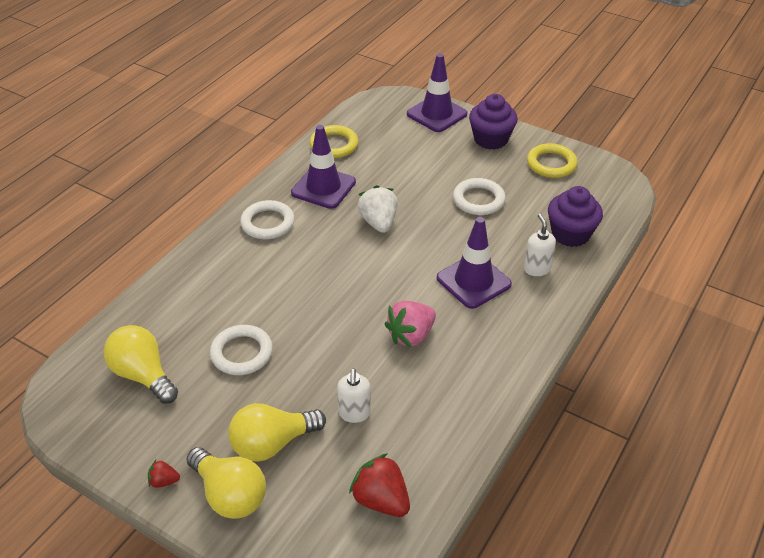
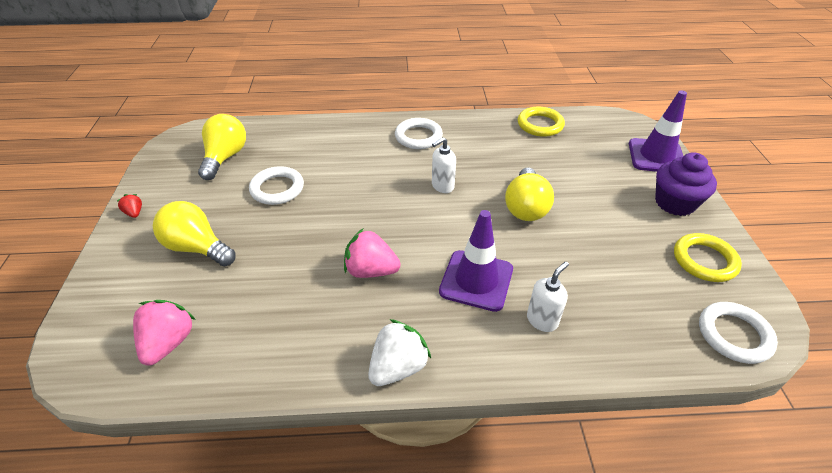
camera: 55 degrees right, 0 degrees up
(230, 494) = (136, 250): yellow light bulb -> yellow light bulb (525, 207)
(323, 187) = (487, 142): purple traffic cone -> none
(354, 413) = (256, 279): white soap dispenser -> white soap dispenser (442, 186)
(378, 222) = (483, 188): white strawberry -> white strawberry (398, 367)
(381, 500) = (169, 343): red strawberry -> pink strawberry
(478, 200) = (584, 233): white ring -> white ring (734, 335)
(570, 234) = (623, 325): purple cupcake -> none

